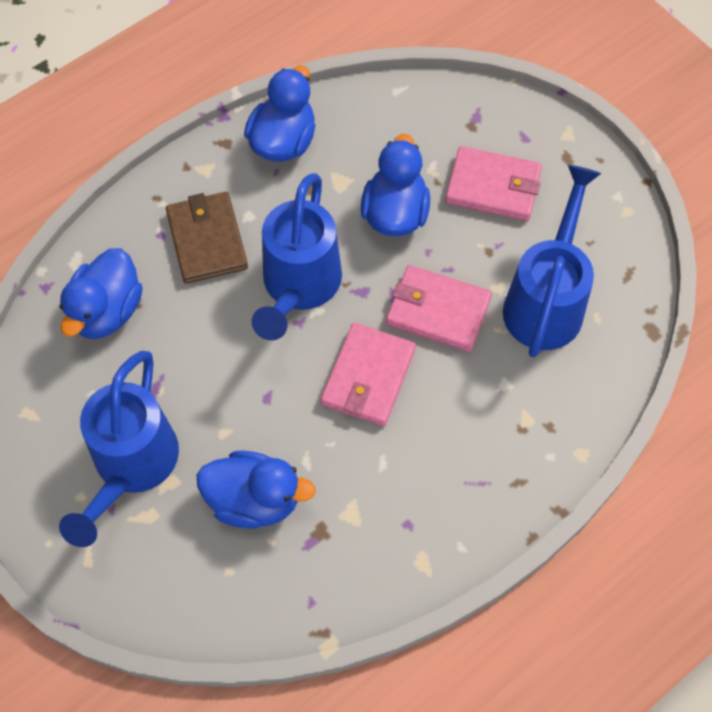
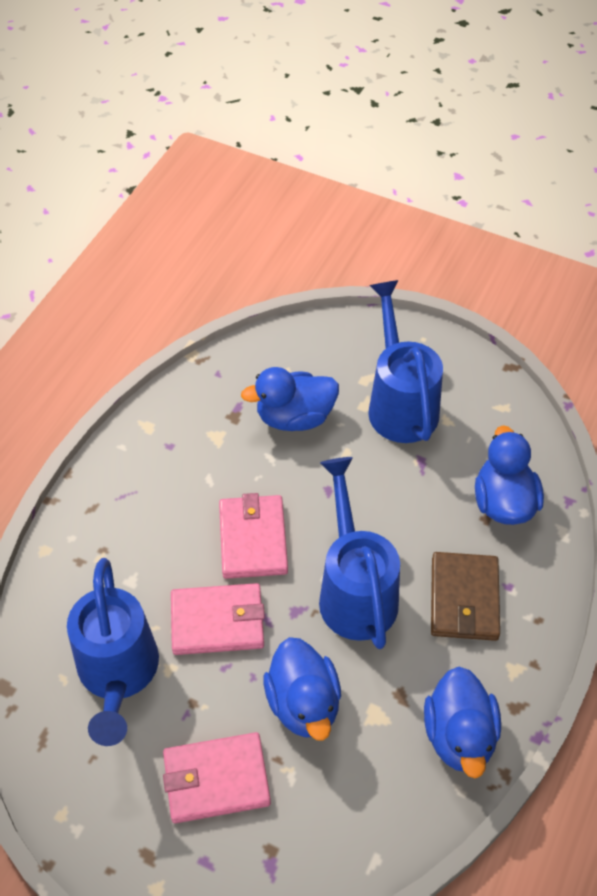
camera: 155 degrees right, 10 degrees down
(207, 240) = (464, 599): brown wallet -> brown wallet turned 45 degrees clockwise

